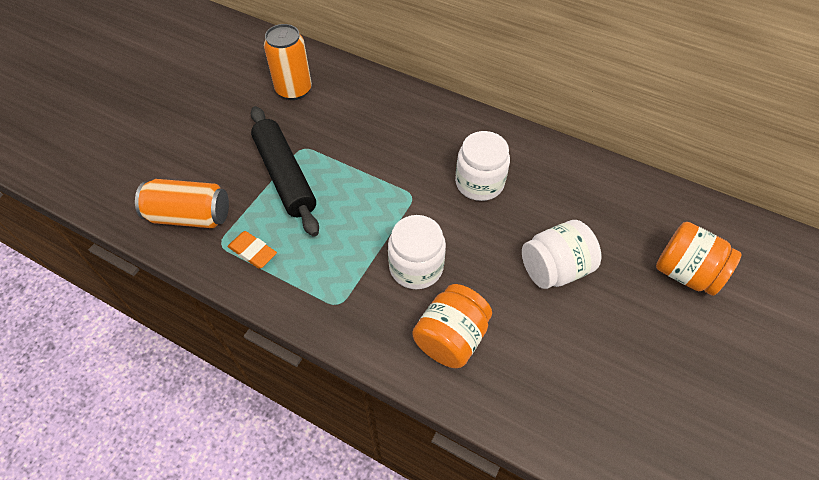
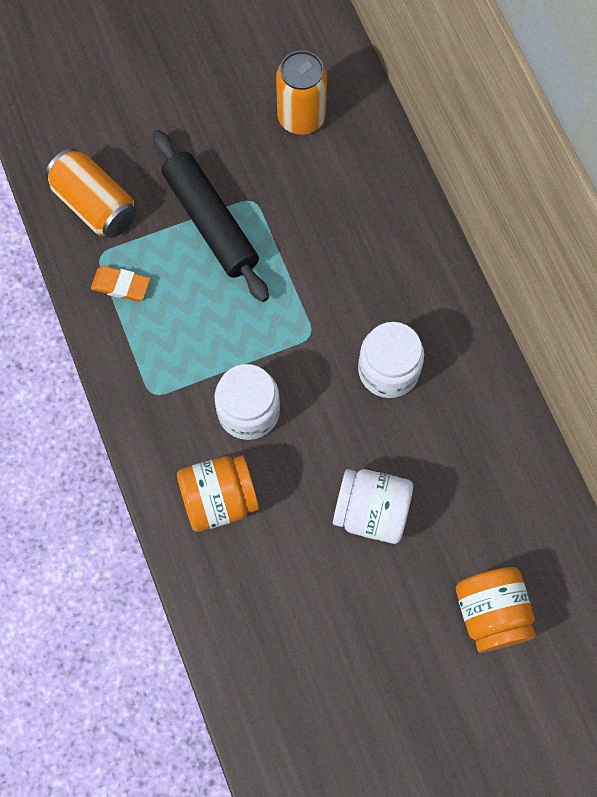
camera: 40 degrees right, 15 degrees up
(253, 252) = (121, 285): orange eraser -> orange eraser turned 60 degrees counterclockwise
(285, 176) = (210, 222): black rolling pin -> black rolling pin turned 45 degrees counterclockwise

